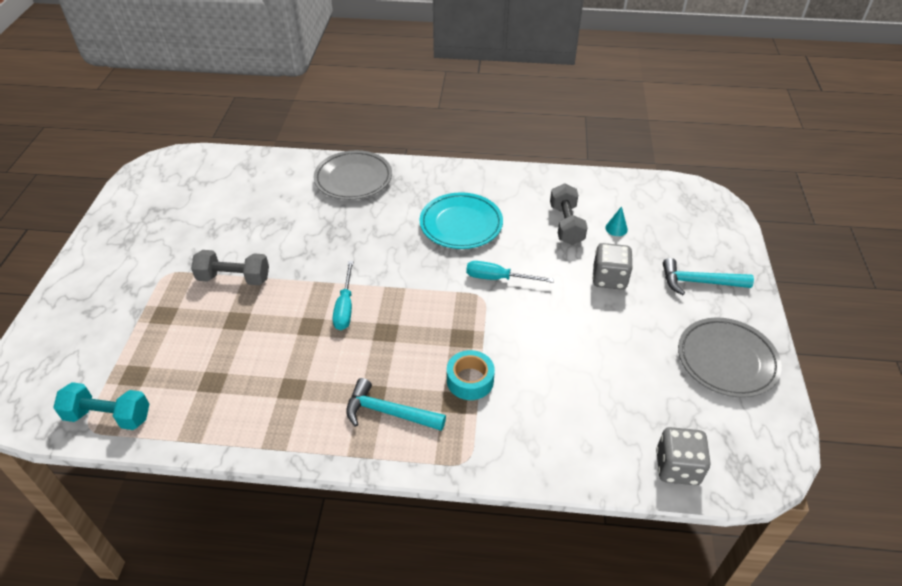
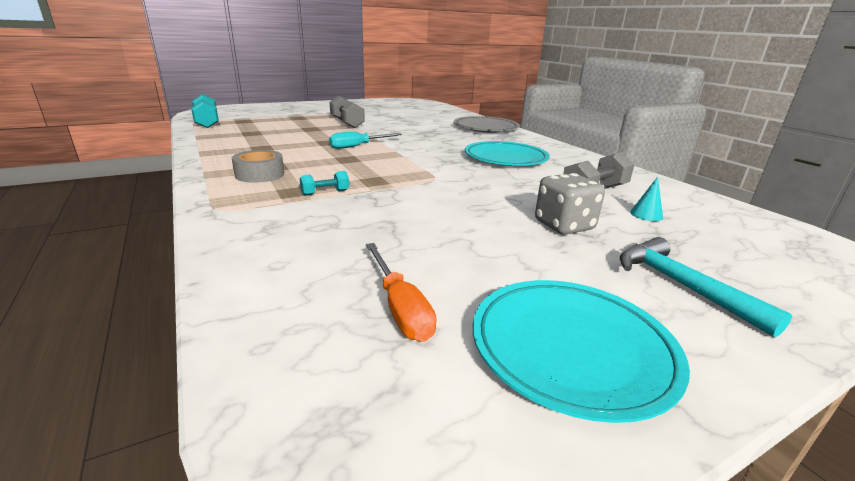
camera: 55 degrees right, 20 degrees down
(388, 412) = (260, 174): turquoise hammer -> grey tape
(470, 380) = (325, 193): turquoise tape -> turquoise dumbbell
(498, 278) = (468, 180): turquoise screwdriver -> none
(665, 406) = (400, 307): none -> orange screwdriver
(677, 467) = (282, 346): grey dice -> none
(726, 360) = (571, 349): grey plate -> turquoise plate

